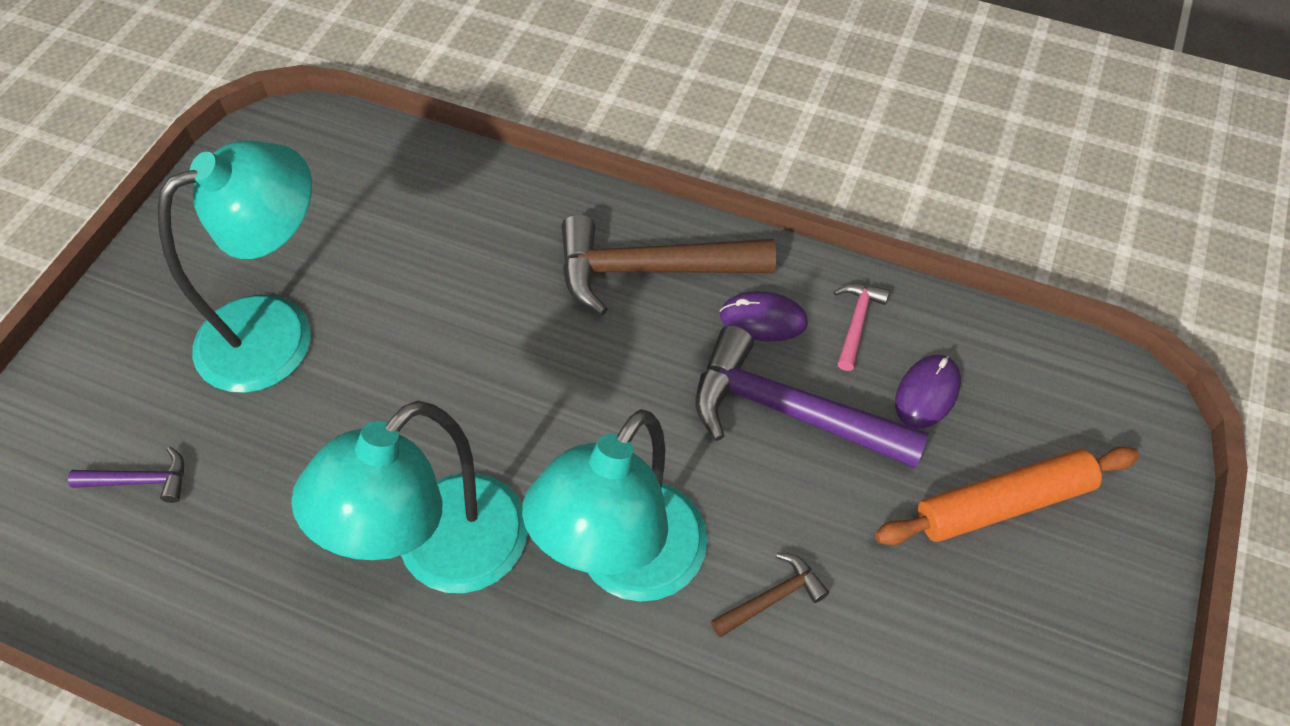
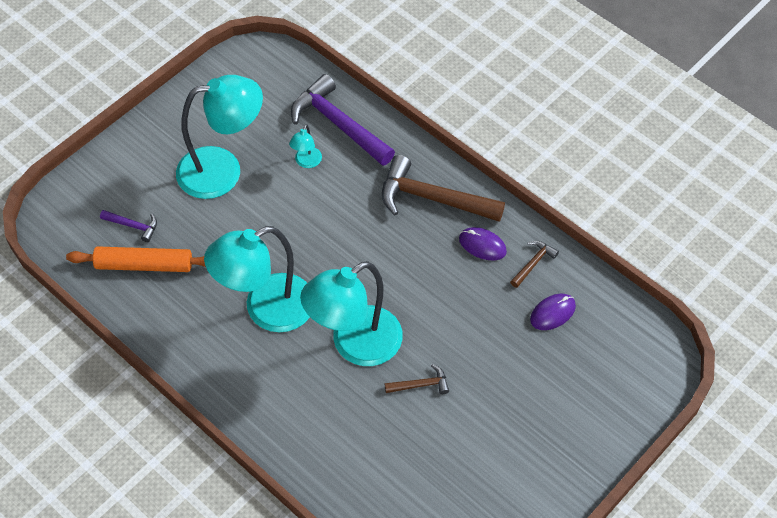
camera: 20 degrees right, 0 degrees up
(419, 275) = (306, 162): none -> turquoise lamp
(790, 411) = (473, 298): purple hammer -> purple hammer (339, 124)
(856, 323) = (533, 263): pink hammer -> brown hammer
(1003, 503) = (563, 381): orange rolling pin -> orange rolling pin (144, 265)

